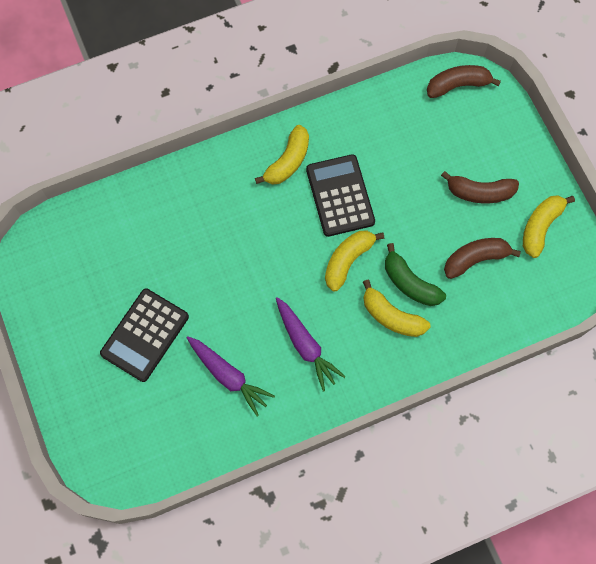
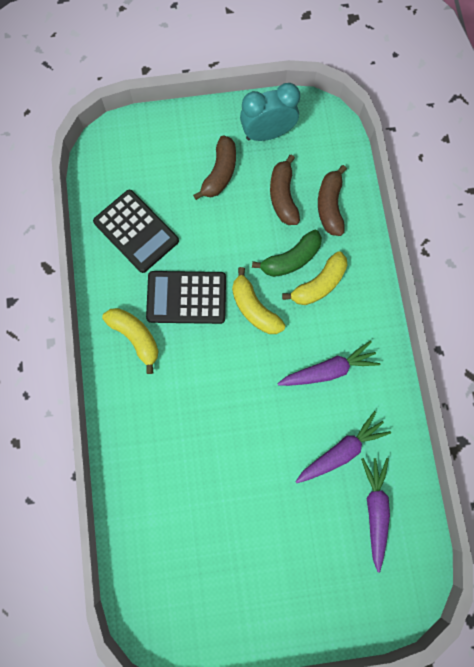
camera: 75 degrees left, 5 degrees up
(145, 335) = (279, 525): black calculator -> black calculator (136, 231)
(180, 421) = (375, 509): none -> purple carrot
(457, 85) = (106, 159): brown banana -> brown banana (330, 206)
(540, 227) = (267, 133): yellow banana -> turquoise clock

